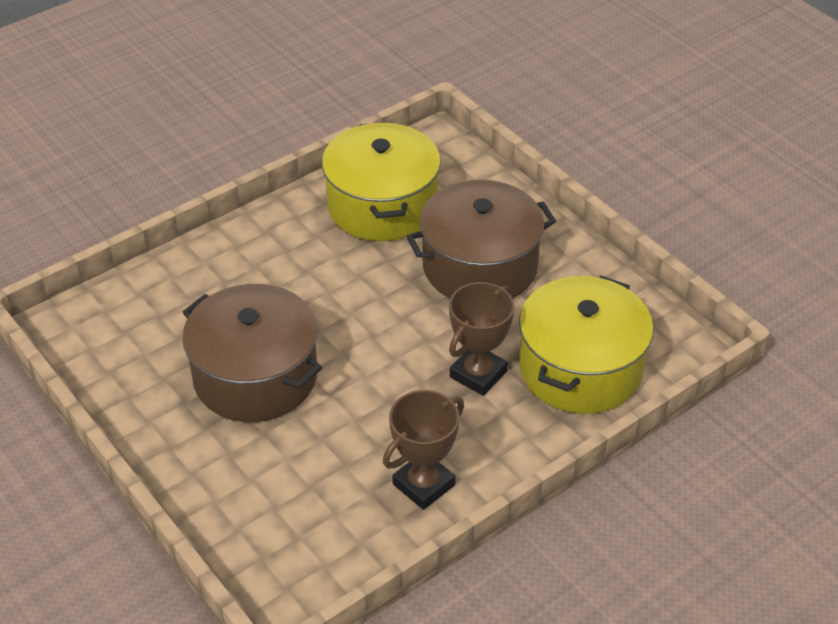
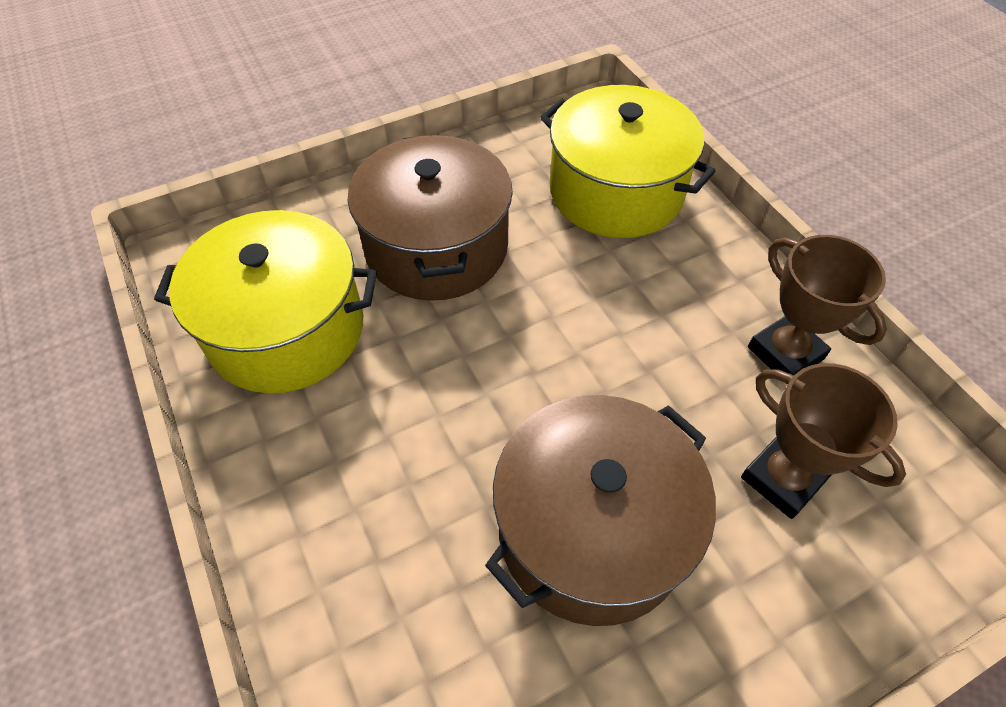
camera: 80 degrees left, 10 degrees up
(478, 374) = (614, 276): brown trophy -> brown trophy (782, 479)

